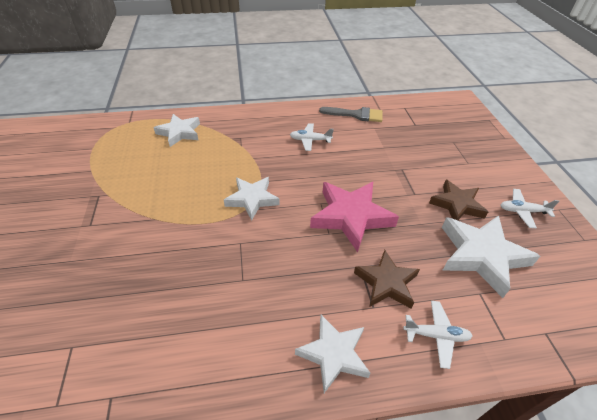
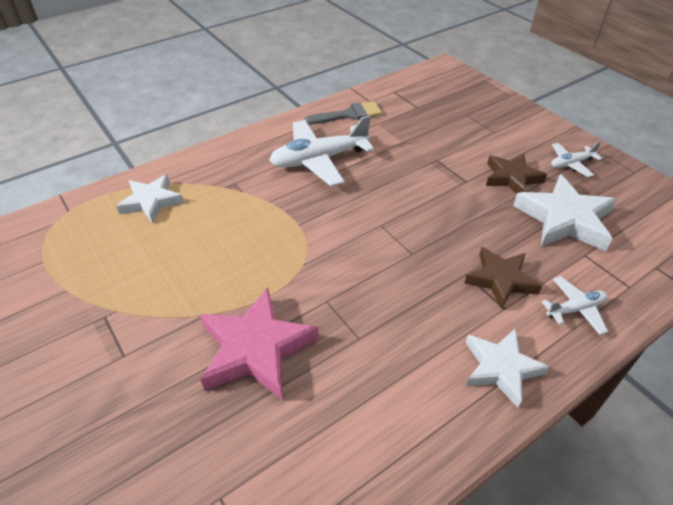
camera: 25 degrees left, 0 degrees up
(252, 199) = (303, 248): white star -> none
(310, 140) = (319, 160): white plane -> white plane, size x1.96
(351, 217) = (422, 227): pink star -> pink star (256, 349)

